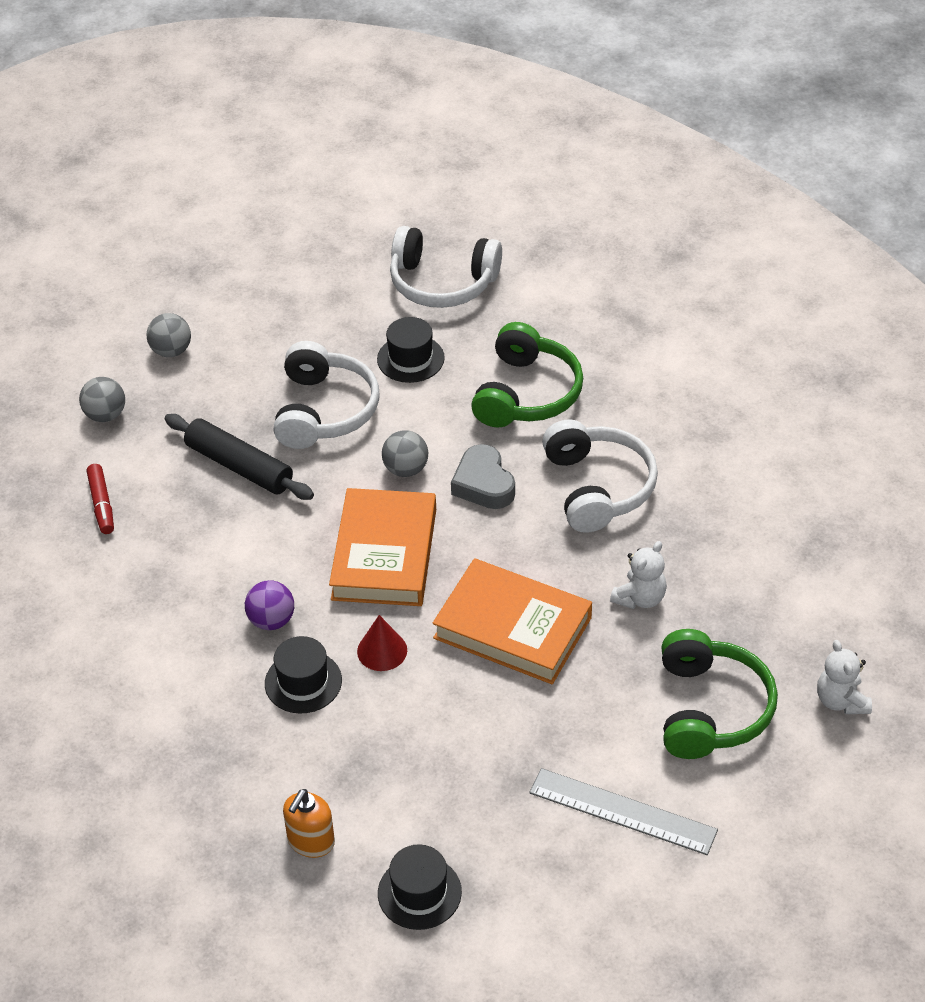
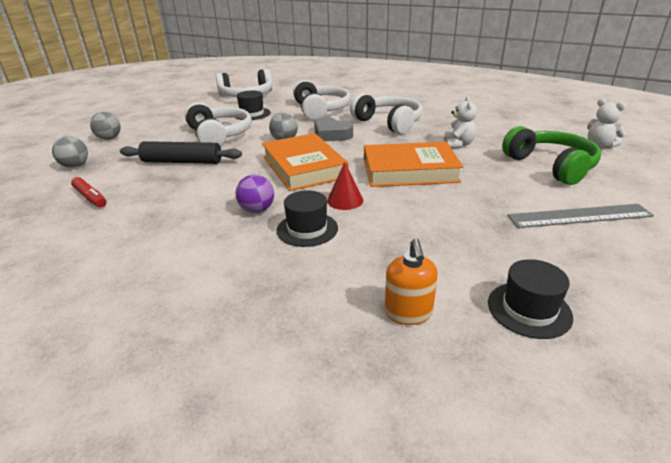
camera: 30 degrees left, 15 degrees down
(526, 393) = (320, 110): green headphones -> white headphones

